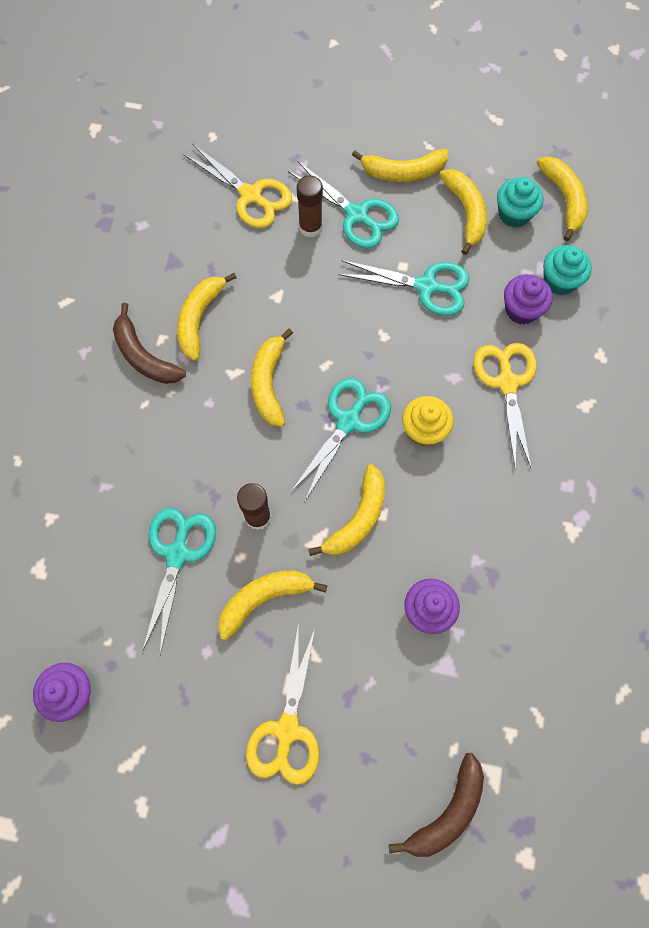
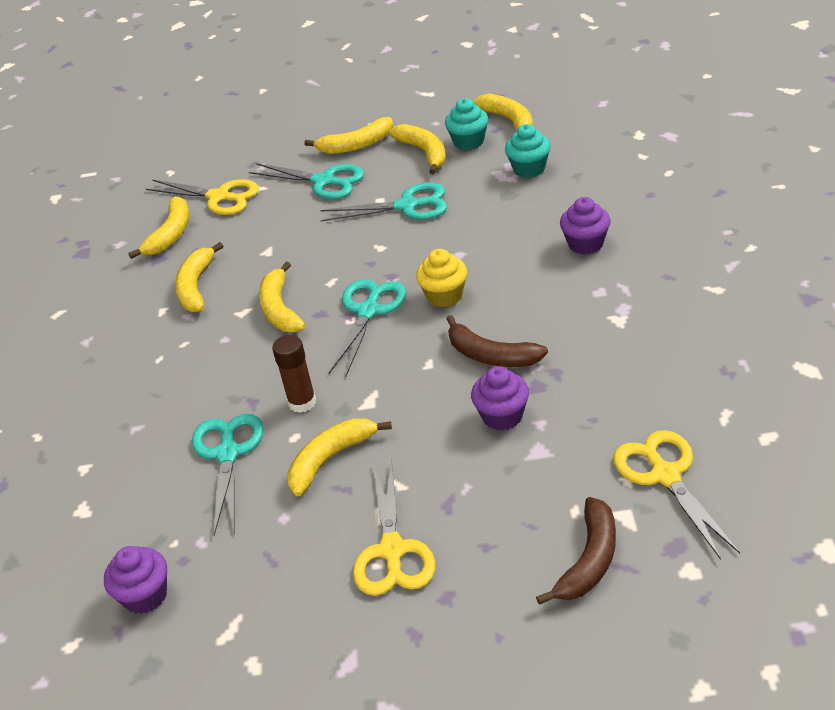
camera: 10 degrees left, 30 degrees down
(144, 356) = (148, 326): brown banana -> brown banana (491, 355)
(310, 227) = (283, 200): brown glue stick -> none
(358, 518) = (404, 373): yellow banana -> yellow banana (171, 234)
(507, 383) = (510, 243): yellow scissors -> yellow scissors (665, 475)
(521, 310) = (502, 195): purple cupcake -> purple cupcake (585, 244)

